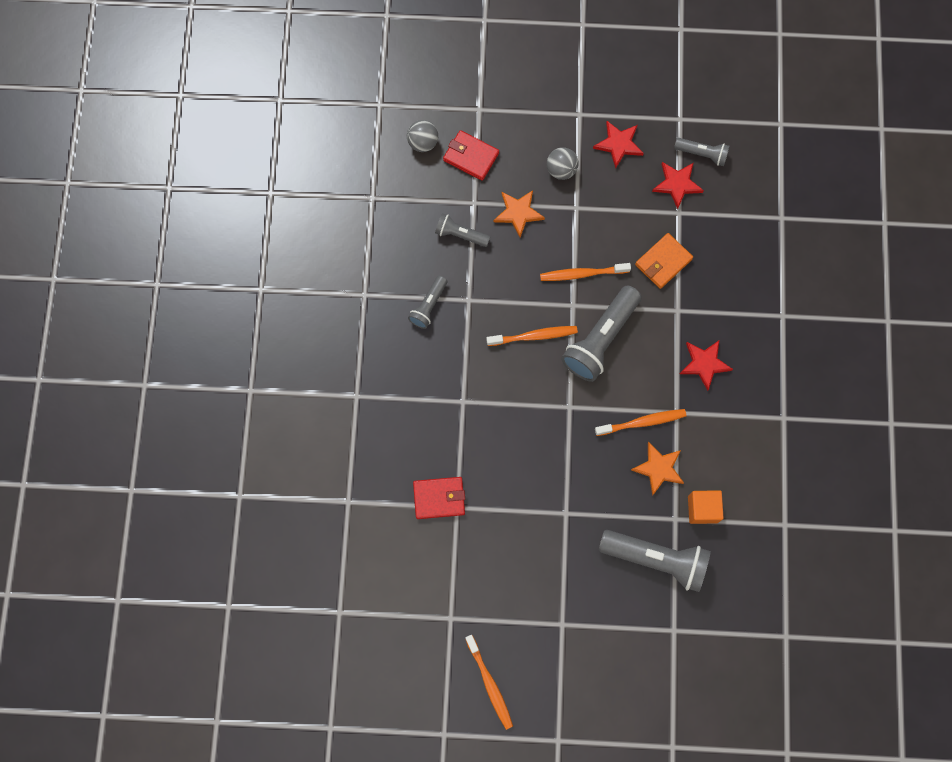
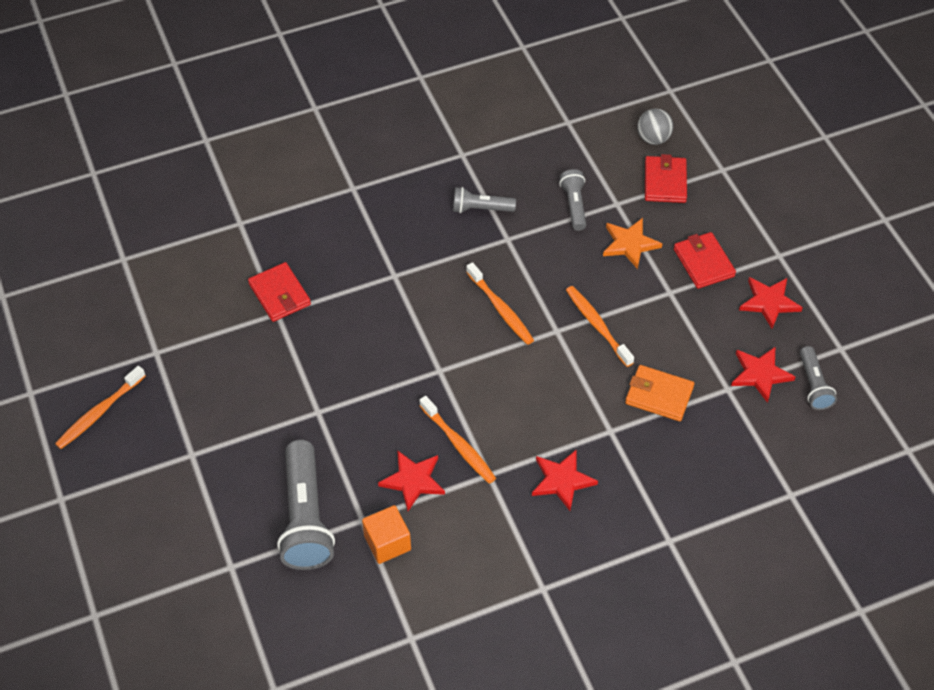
camera: 65 degrees right, 20 degrees down
(561, 170) = (703, 263): grey ball -> red wallet
(601, 339) = (532, 370): grey flashlight -> none
(658, 468) = (413, 480): orange star -> red star

